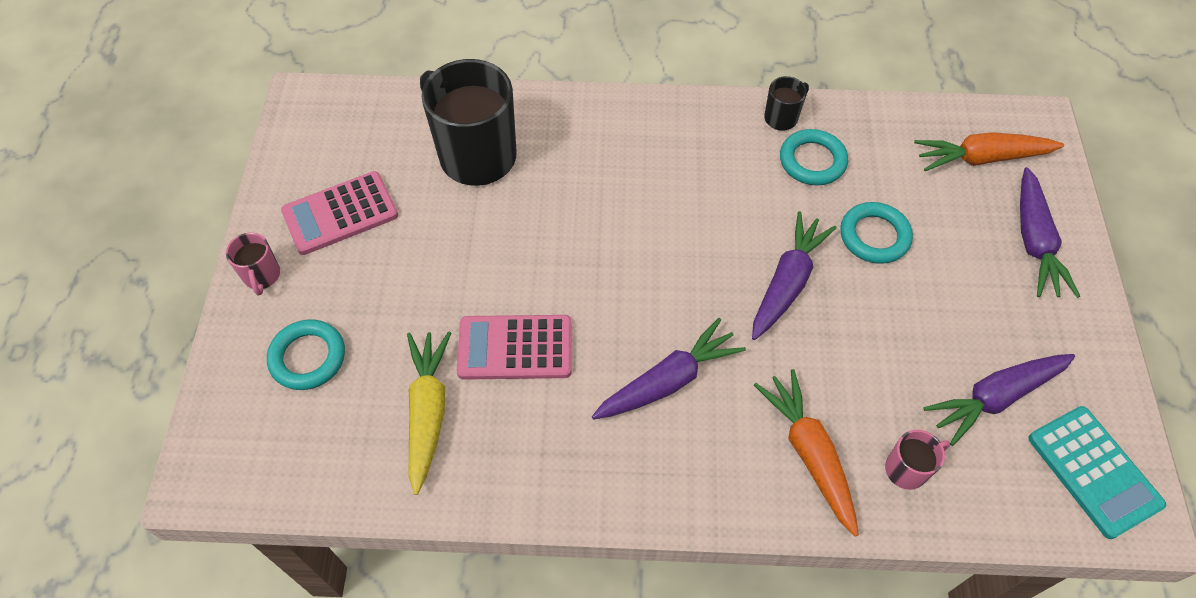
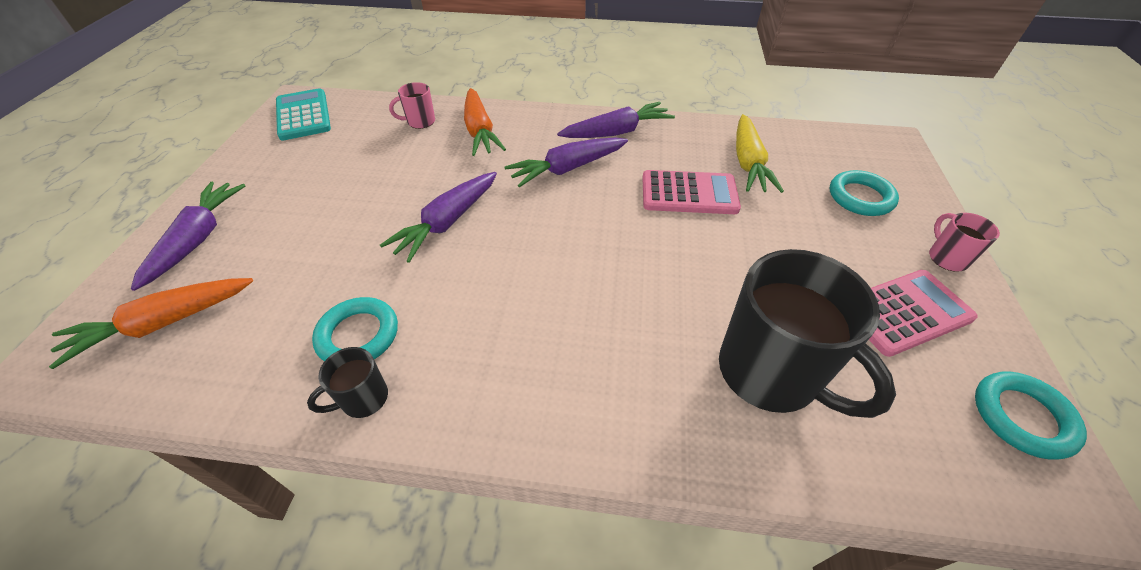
camera: 175 degrees left, 10 degrees down
(874, 236) = (344, 253): turquoise ring -> turquoise ring (1022, 417)
(981, 158) = (163, 324): orange carrot -> orange carrot turned 150 degrees clockwise
(995, 398) = (333, 148): purple carrot -> purple carrot (617, 132)

